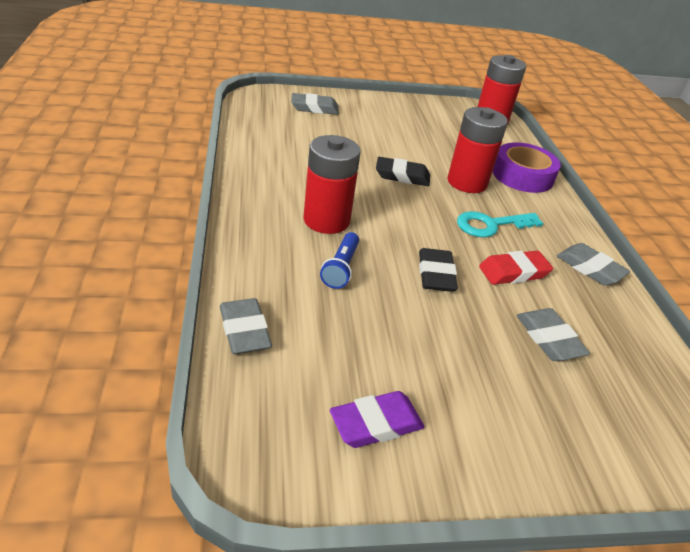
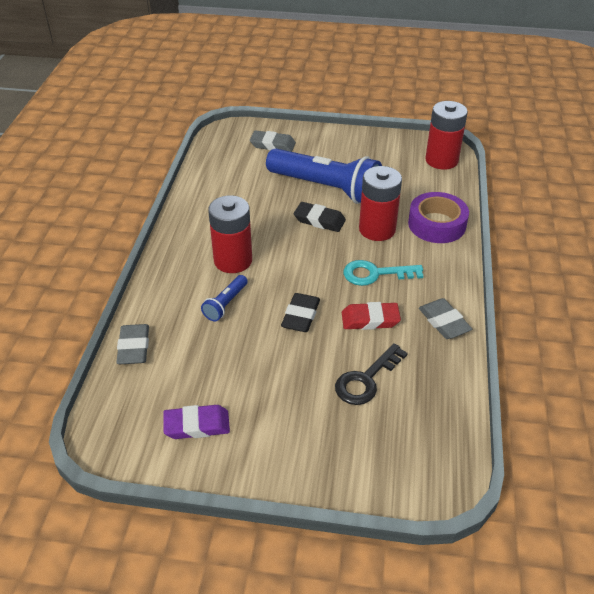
camera: 20 degrees right, 5 degrees up
(392, 146) = (326, 188): none -> blue flashlight
(549, 339) = (366, 379): grey eraser -> black key

